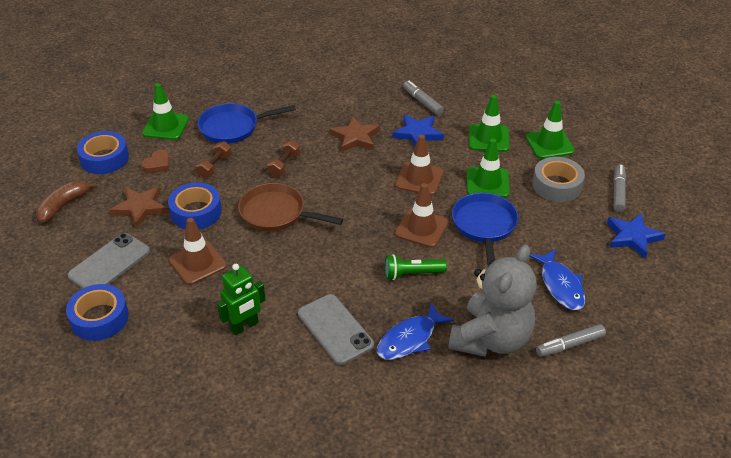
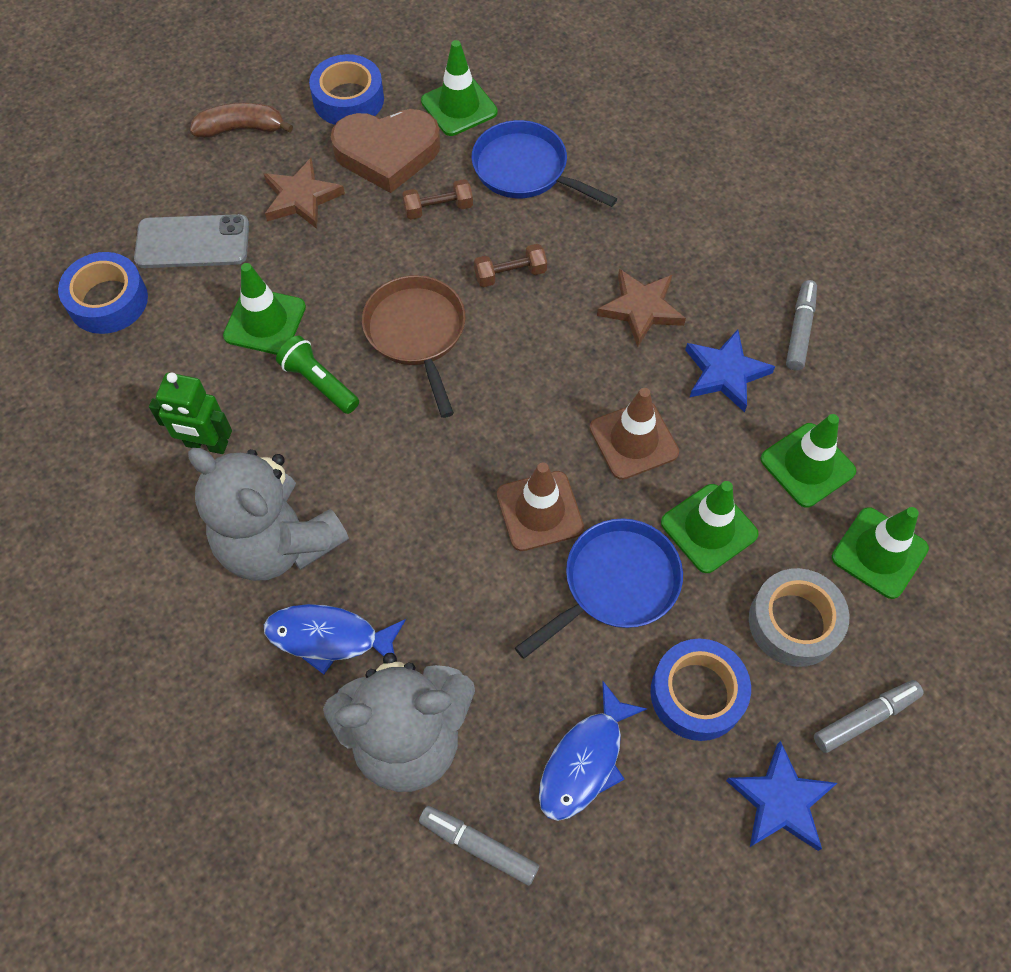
camera: 50 degrees right, 20 degrees up
(157, 164) = (387, 153): brown heart -> brown heart, size x2.21
(196, 212) = (343, 254): blue tape -> blue tape (697, 694)
(198, 263) = (265, 321): brown traffic cone -> green traffic cone
(335, 329) = (278, 542): grey phone -> grey teddy bear
(412, 274) = (445, 559): green flashlight -> green flashlight (319, 383)

